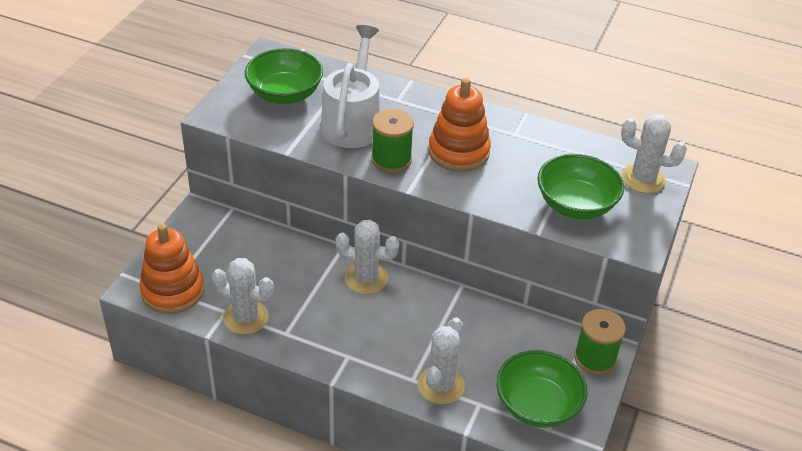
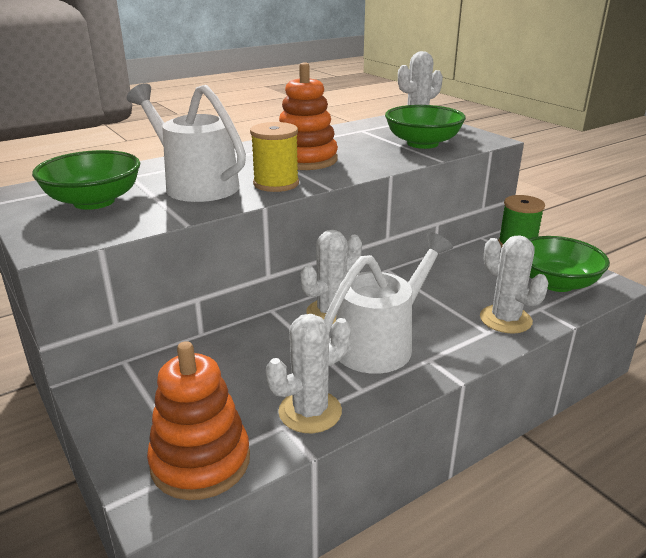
camera: 55 degrees left, 15 degrees down
(348, 322) = (381, 343): none -> white watering can
(391, 159) = (276, 184): green spool -> yellow spool

